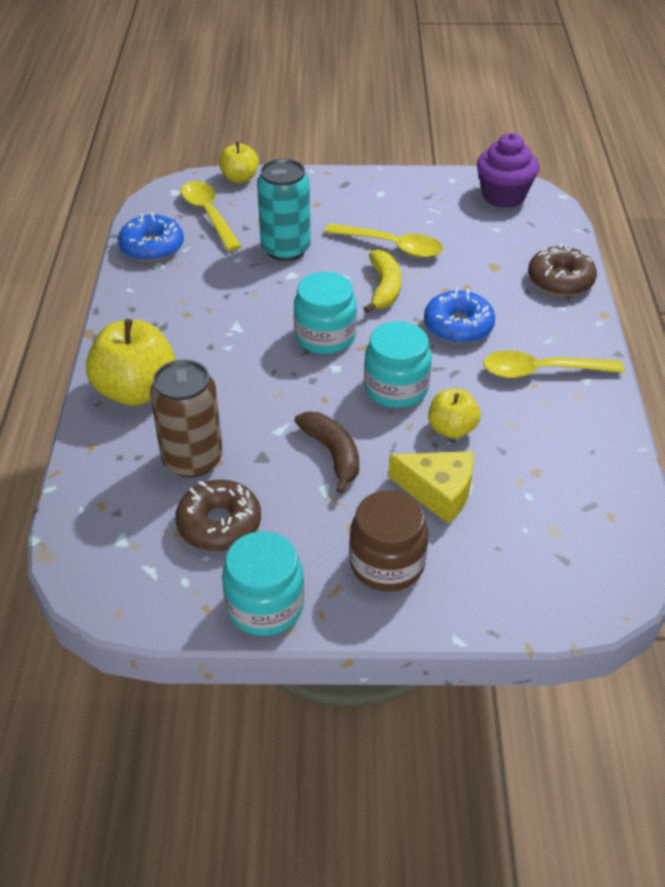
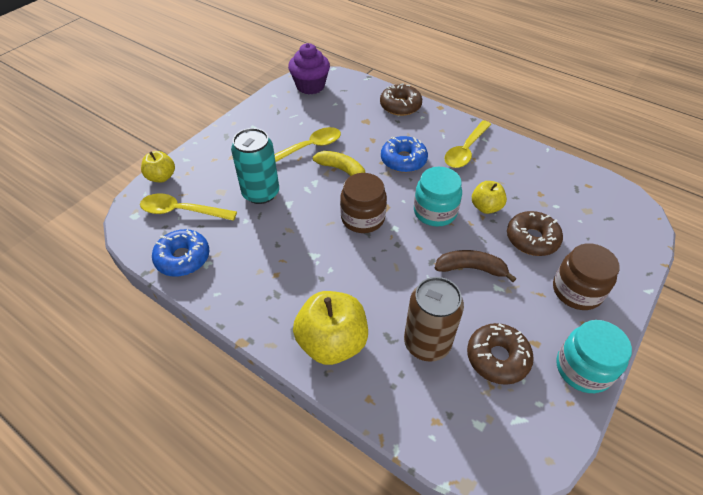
camera: 55 degrees left, 5 degrees up
(325, 336) = (363, 218): turquoise jar -> brown jar
(438, 491) = (532, 239): yellow cheese -> brown donut

